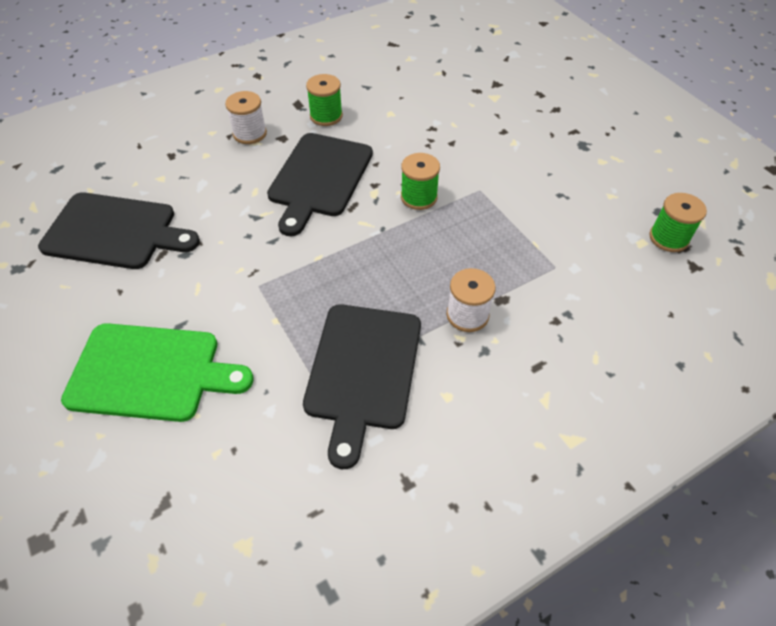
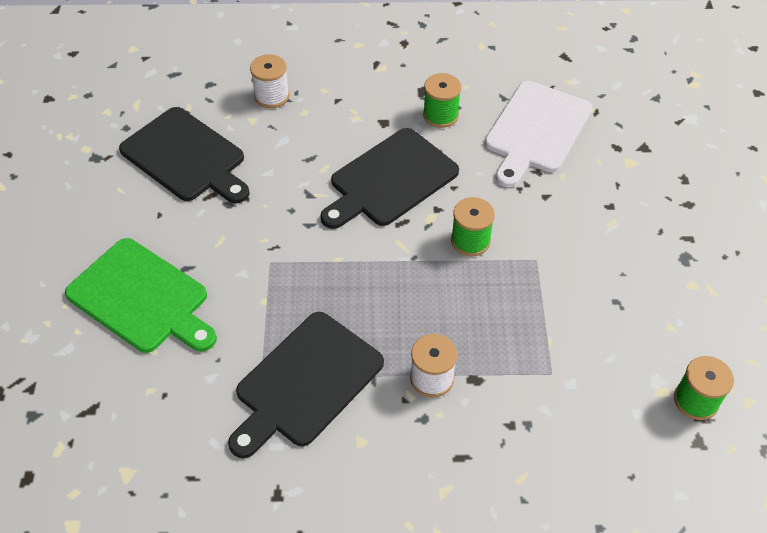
camera: 30 degrees right, 0 degrees up
(250, 134) = (357, 105): white spool -> white spool (272, 96)
(409, 100) = (536, 130): none -> white cutting board

